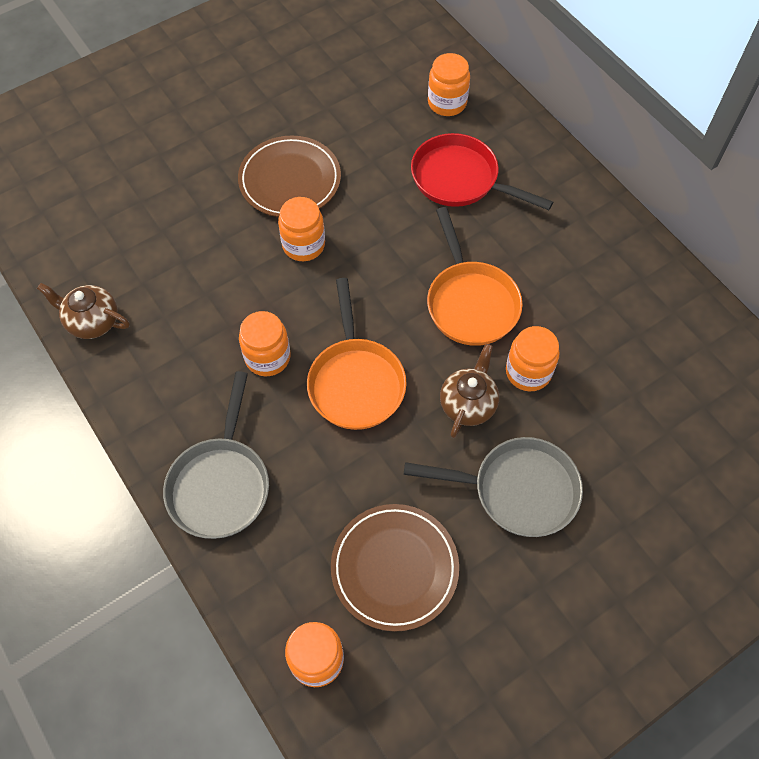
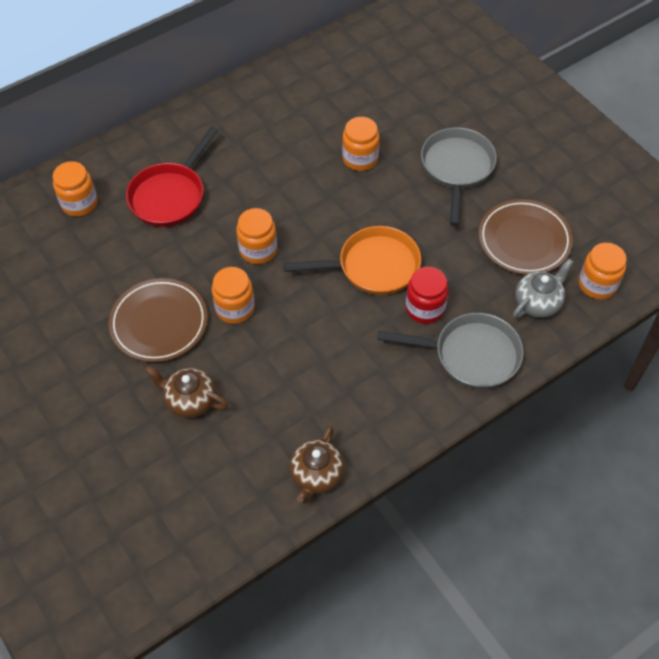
camera: 90 degrees left, 5 degrees down
(267, 357) = (352, 329): orange jar -> orange jar (258, 250)
(291, 436) = (425, 308): none -> red jar
(291, 574) = (538, 303): none -> grey teapot
(468, 404) = (389, 195): brown teapot -> brown teapot (190, 401)
(470, 302) = (297, 192): orange pan -> none

